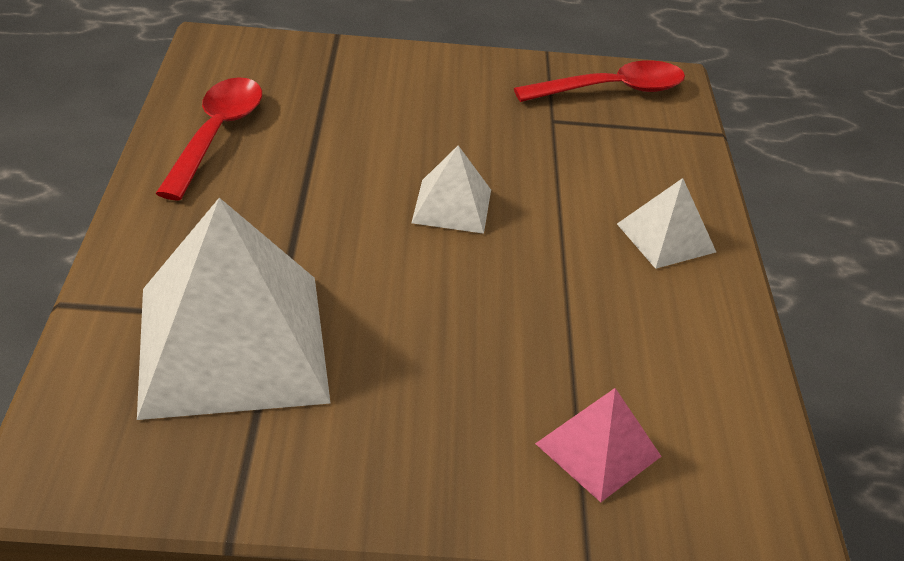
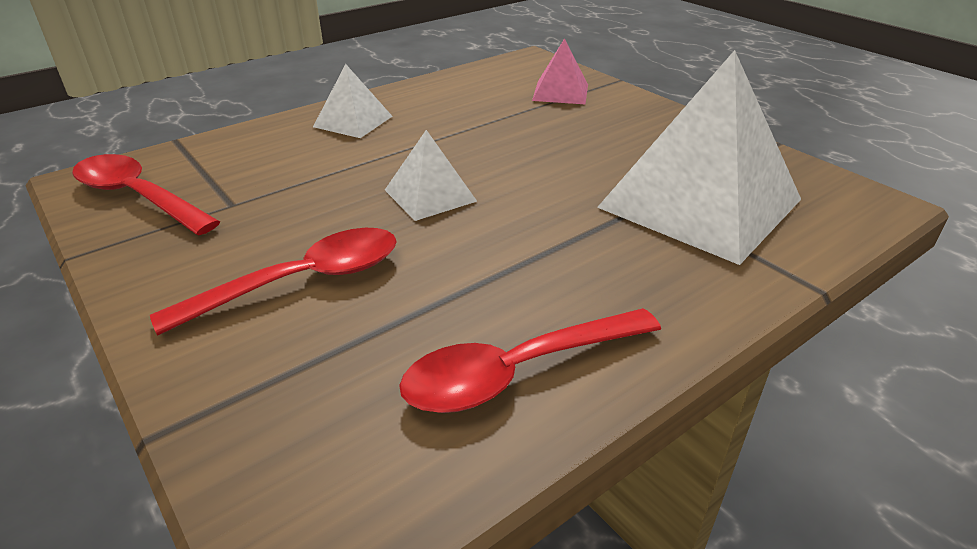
camera: 125 degrees left, 5 degrees down
(406, 108) = (302, 282): none -> red spoon

